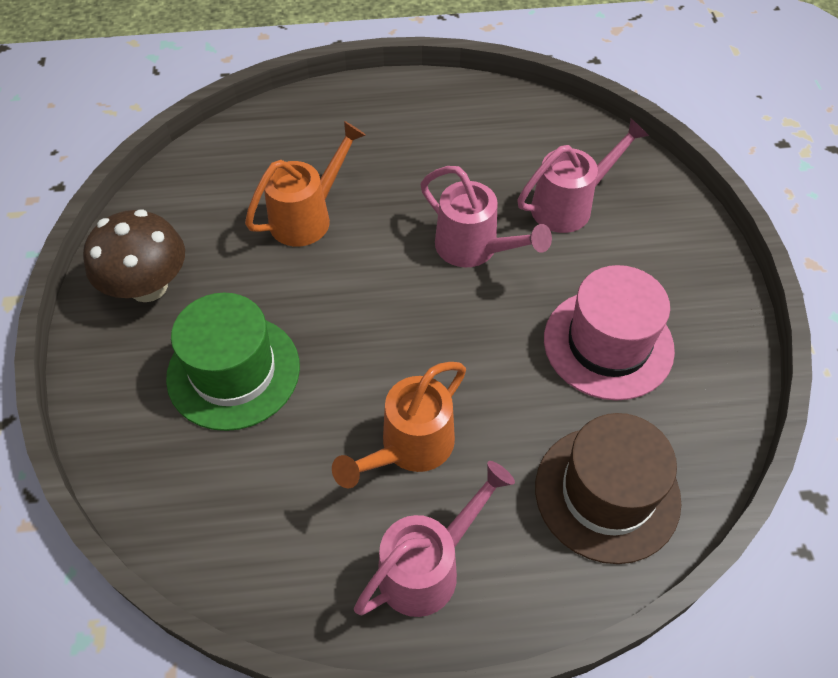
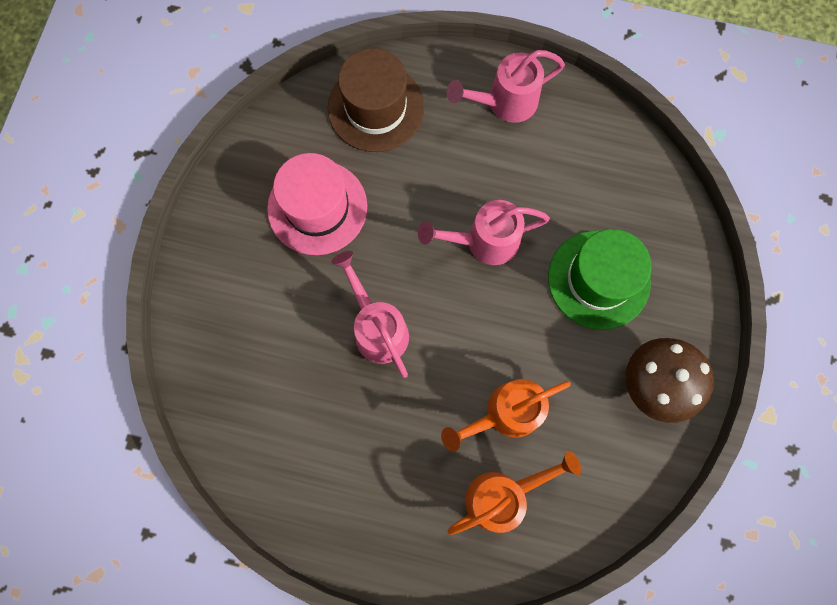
camera: 160 degrees left, 20 degrees up
(410, 447) = (489, 179): orange watering can -> orange watering can (502, 496)
(569, 205) = (277, 345): pink watering can -> pink watering can (484, 241)

